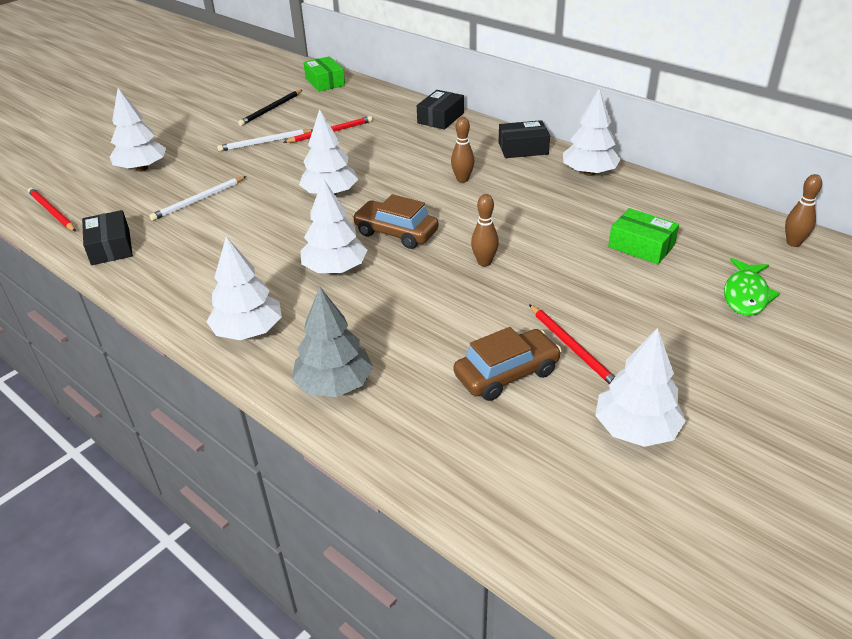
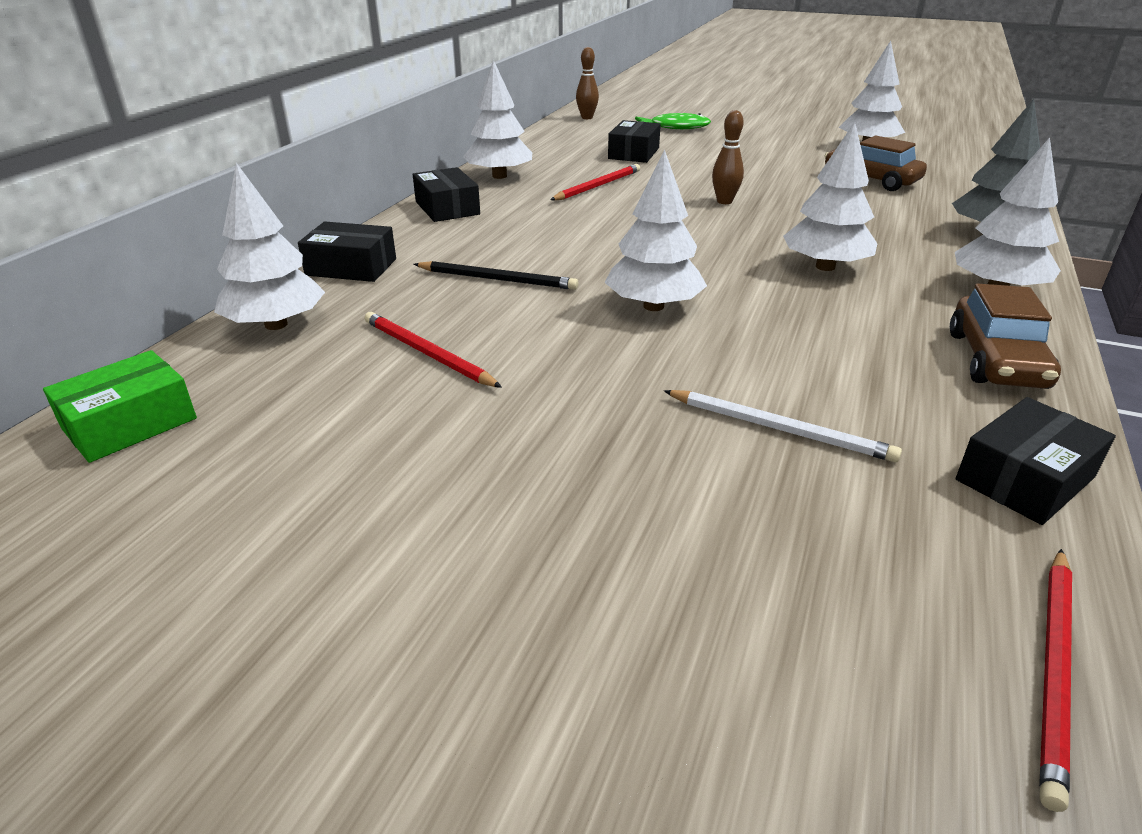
camera: 110 degrees left, 5 degrees down
(142, 168) = (722, 584): white tree -> white tree (276, 324)
(264, 142) = (497, 421): white pencil -> none
(271, 109) = (308, 464): black pencil -> black pencil (497, 279)
(396, 233) = (713, 247): brown car -> brown car (996, 360)
(462, 179) = (552, 230): brown bowling pin -> none
(573, 348) = (808, 165): red pencil -> red pencil (598, 186)
(641, 246) = (633, 153): green box -> black box

